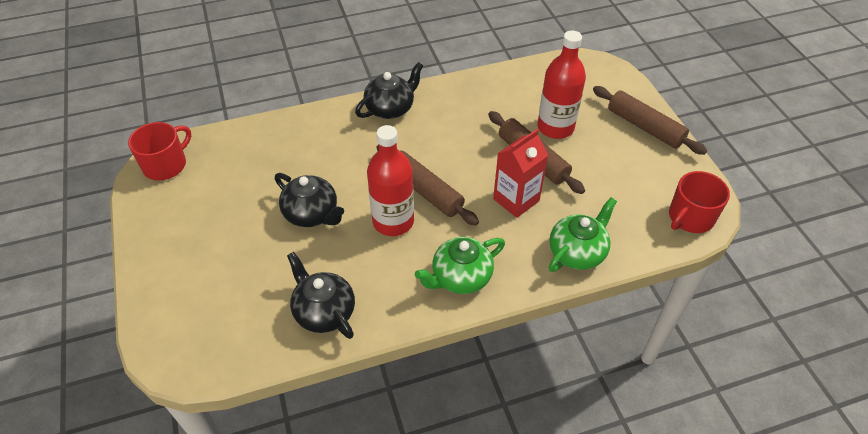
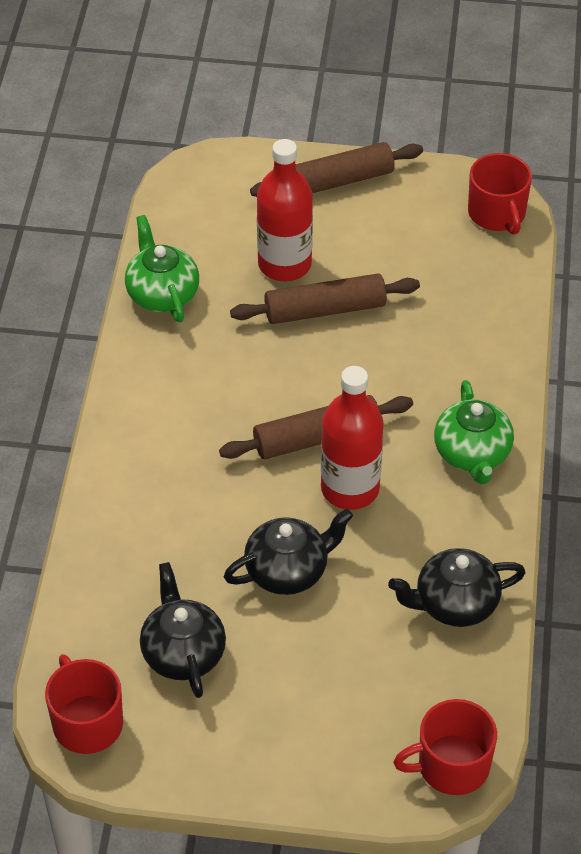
camera: 65 degrees left, 0 degrees up
(185, 357) = (451, 765): none -> red mug
(390, 108) = (137, 420): black teapot -> black teapot (183, 653)
(516, 200) = (383, 354): red carton -> none
(577, 252) = (493, 333): green teapot -> green teapot (162, 294)

